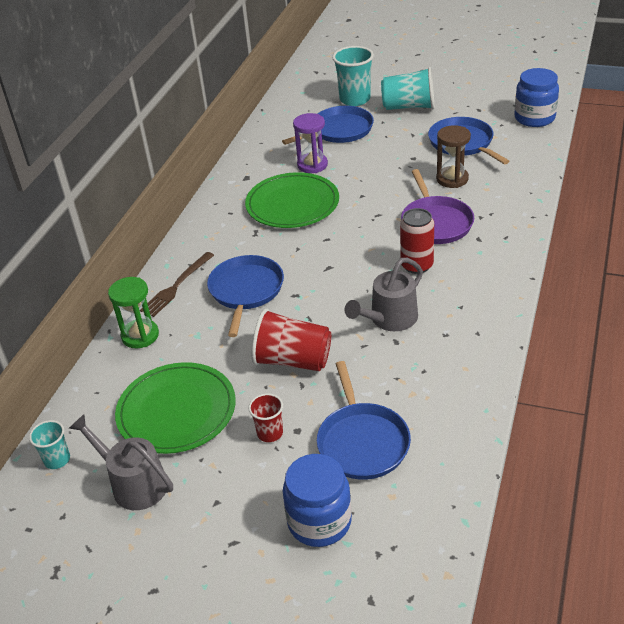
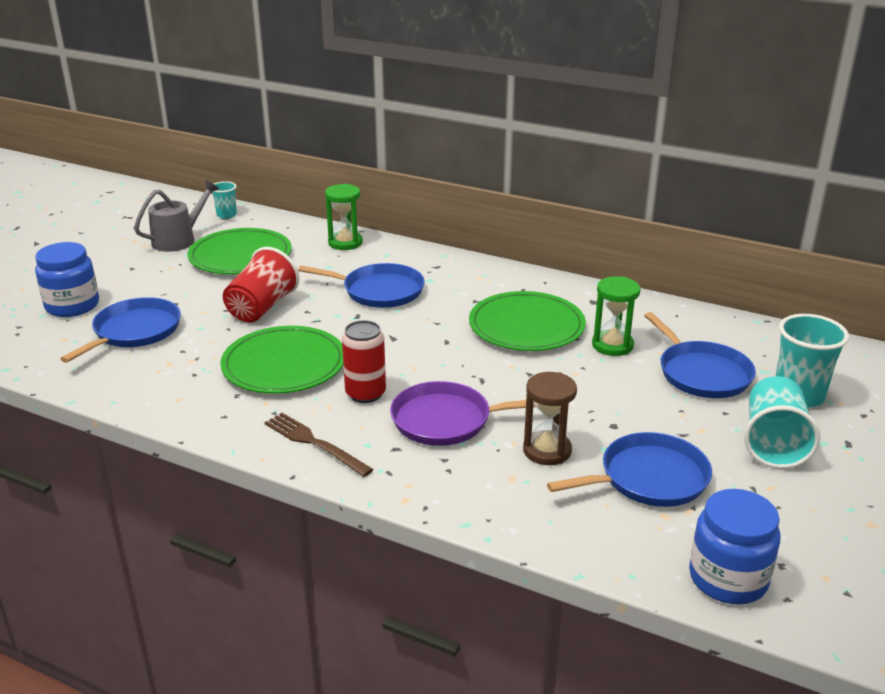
camera: 95 degrees right, 10 degrees down
(176, 286) = (407, 259): brown fork -> brown fork (315, 443)
(270, 433) = (182, 292): red cup -> none
(312, 165) = (612, 345): purple hourglass -> green hourglass
(362, 442) = (134, 331): blue pan -> blue pan turned 120 degrees clockwise
(389, 319) = (284, 364): grey watering can -> green plate

